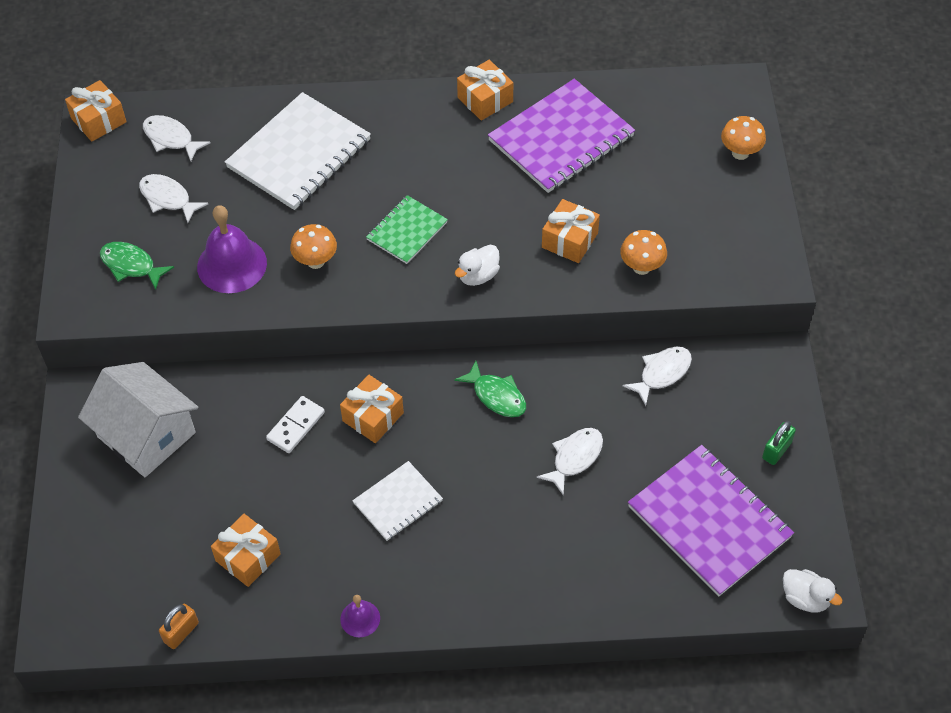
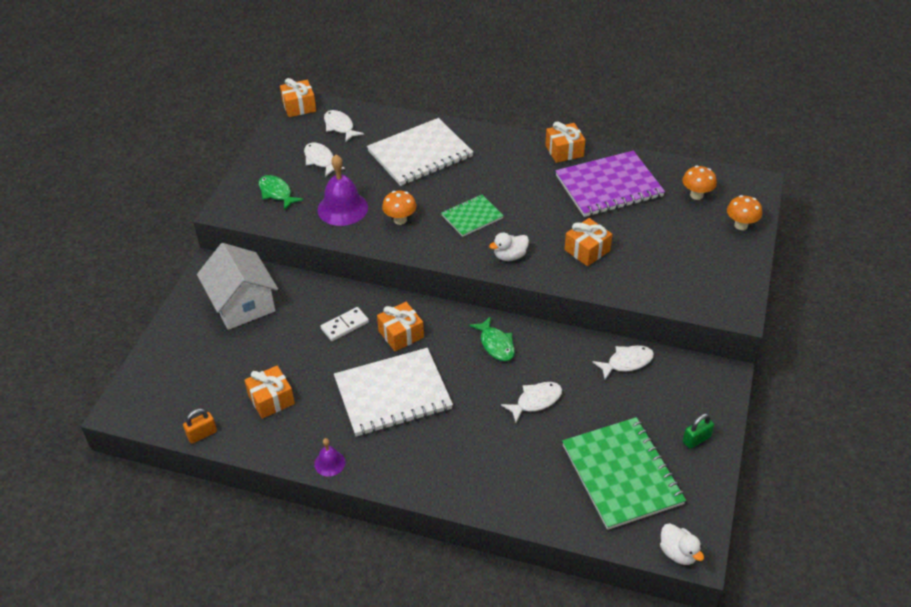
camera: 20 degrees right, 10 degrees down
(398, 502) = (393, 394): white notebook -> white notebook, size x1.82
(641, 267) = (634, 280): orange mushroom -> orange mushroom (696, 195)
(709, 521) = (622, 474): purple notebook -> green notebook

